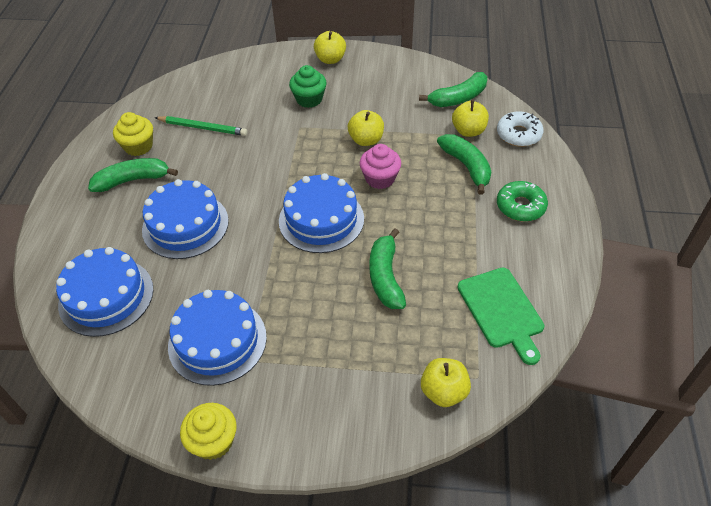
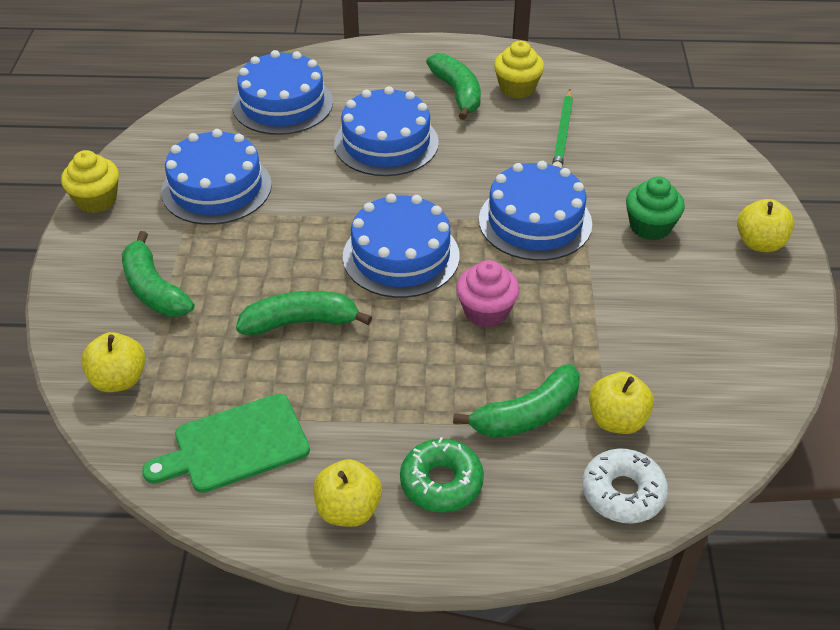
camera: 85 degrees right, 5 degrees down
(295, 149) = (535, 221): none -> blue cake
(366, 140) = (568, 293): yellow apple -> yellow apple (348, 510)
(458, 98) = (704, 408): green banana -> green banana (153, 289)

